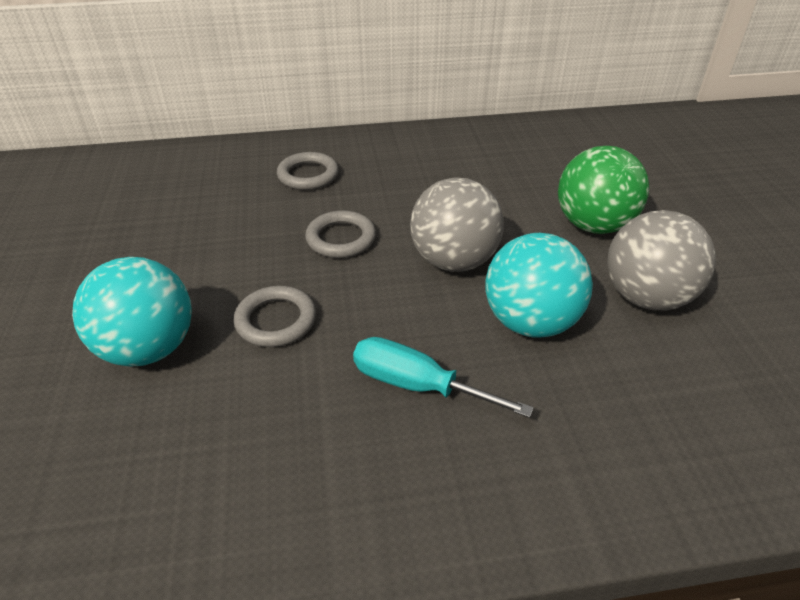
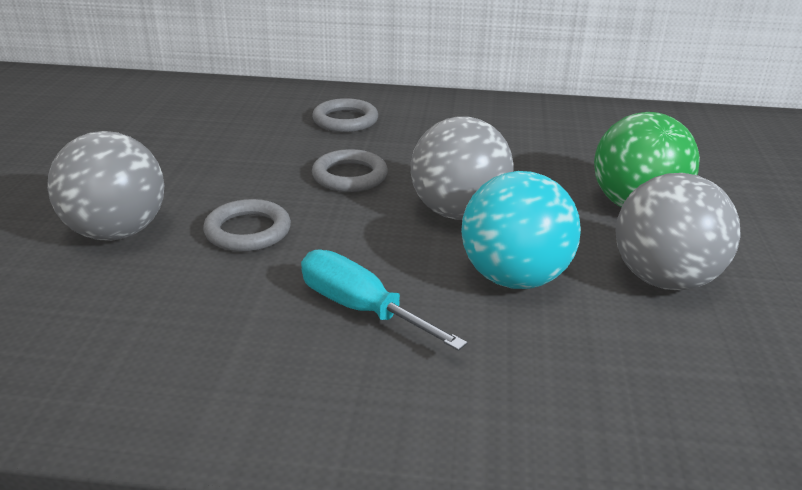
camera: 15 degrees right, 10 degrees down
(149, 348) = (117, 232): turquoise ball -> grey ball

